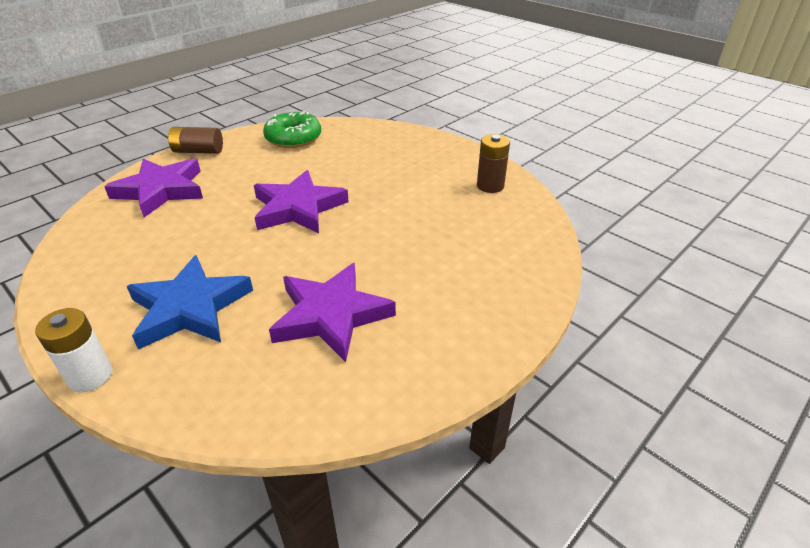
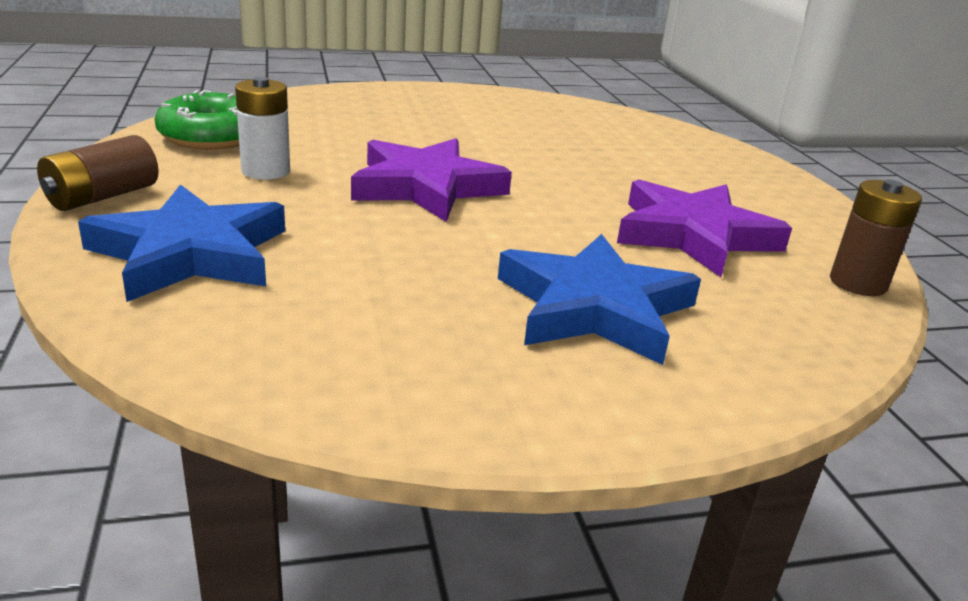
camera: 60 degrees left, 10 degrees down
(90, 376) = (700, 416): white battery -> white battery (266, 171)
(161, 190) = (191, 253): purple star -> blue star
(490, 186) = (527, 106): brown battery -> brown battery (858, 283)

